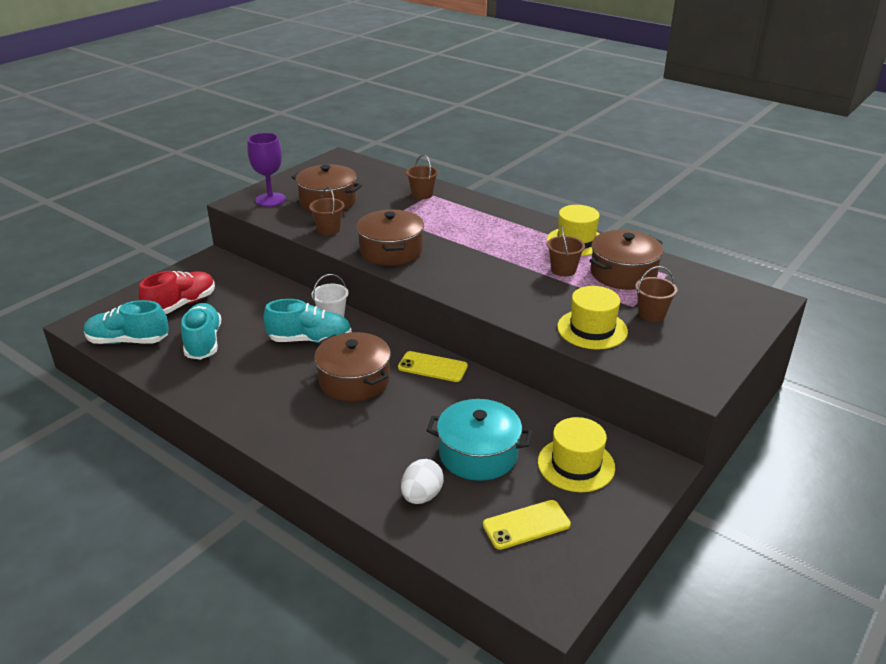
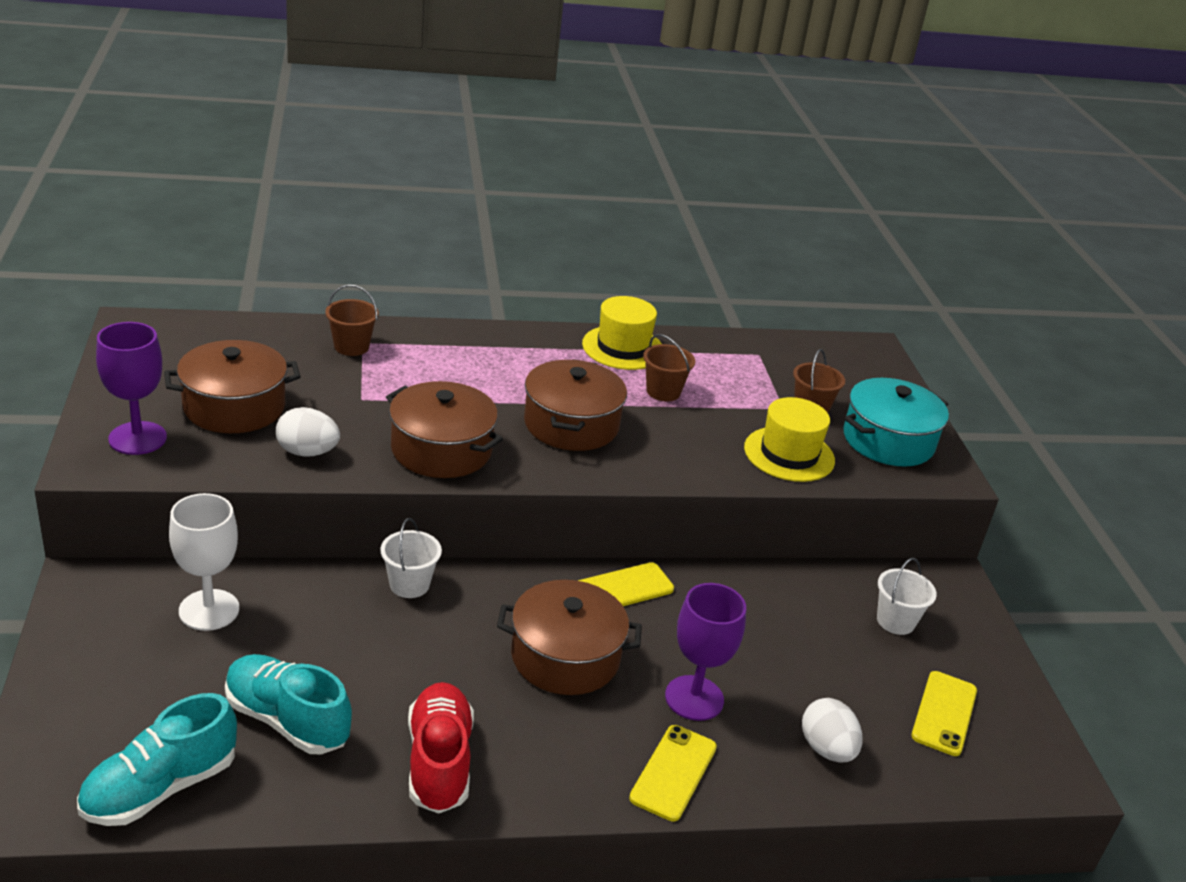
camera: 50 degrees left, 0 degrees up
(181, 305) = (156, 683): red shoe -> red shoe (439, 762)
(238, 288) = (209, 610): none -> white goblet
(310, 340) = (431, 633): turquoise shoe -> none
(324, 456) = (673, 773): none -> yellow phone
(328, 229) = (307, 452): brown bucket -> white egg
(388, 432) = (694, 698): none -> purple goblet
(478, 454) = (807, 665): turquoise pot -> turquoise pot (888, 440)
(576, 464) = (895, 621): yellow hat -> white bucket
(623, 273) = (722, 371): brown pot -> brown pot (571, 424)

